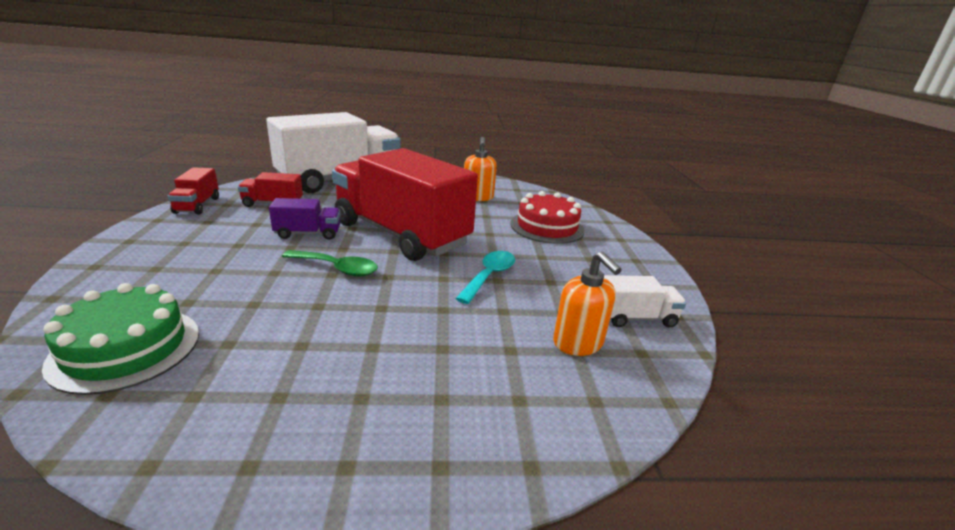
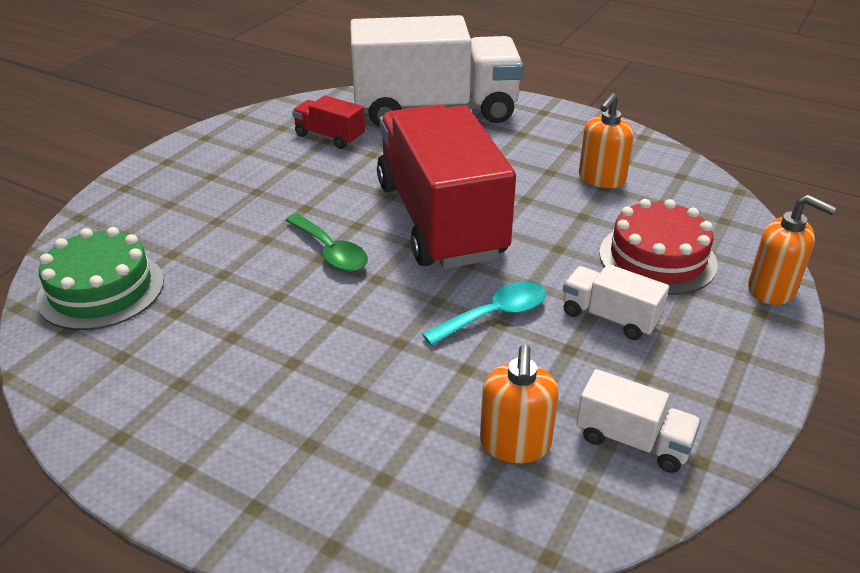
camera: 35 degrees right, 10 degrees up
(197, 205) = (252, 124): red truck -> none
(308, 233) = (336, 193): purple truck -> none
(554, 260) = (610, 317): none -> white truck
(614, 228) = (772, 289): none -> orange soap dispenser

